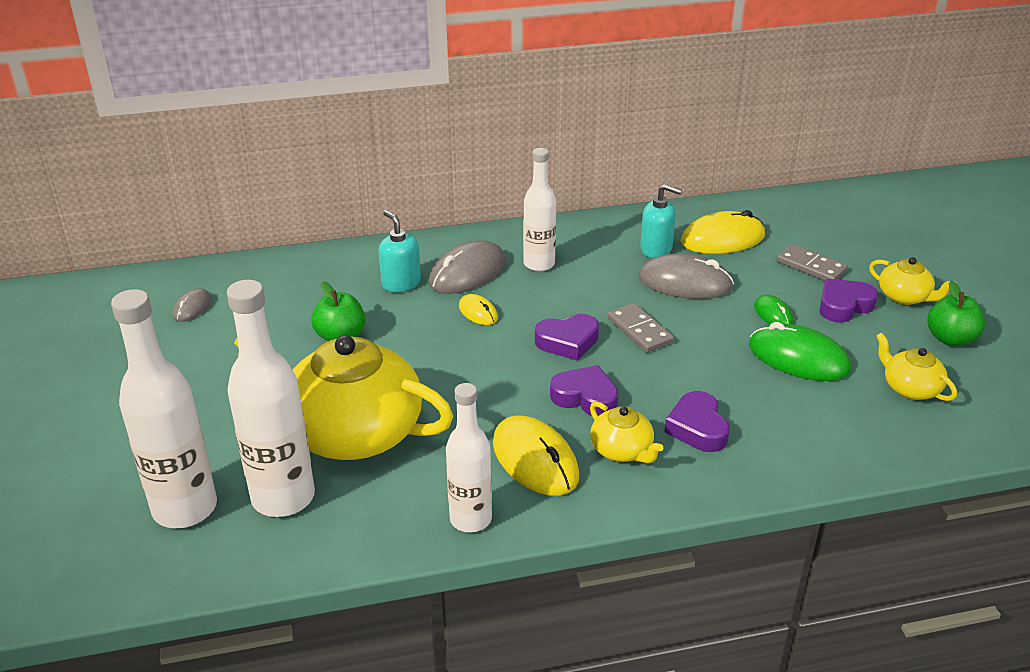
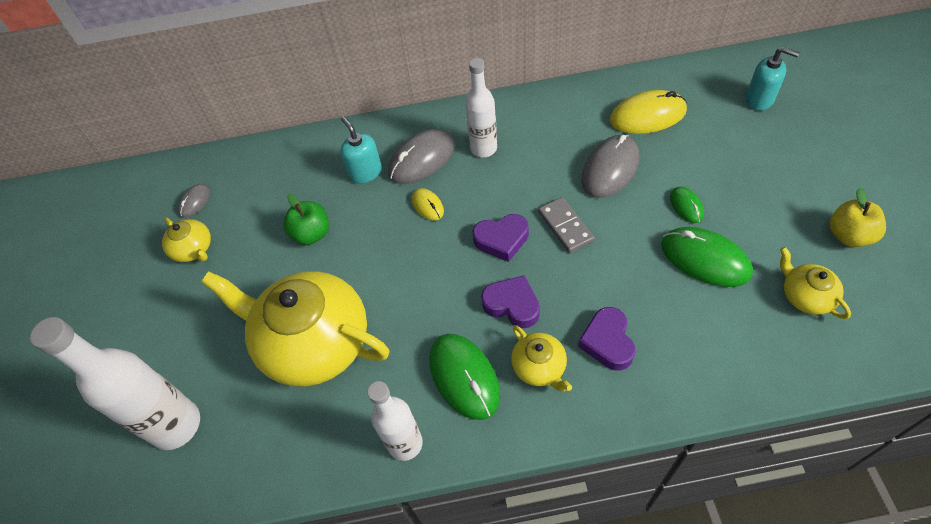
camera: 10 degrees right, 20 degrees up
(283, 497) = (254, 415): white bottle -> none
(535, 460) = (464, 377): yellow mouse -> green mouse
(656, 249) = (587, 129): turquoise soap dispenser -> turquoise soap dispenser (759, 99)
(685, 282) = (610, 169): grey mouse -> grey mouse turned 75 degrees counterclockwise
(811, 266) = (726, 148): grey domino -> none
(844, 306) = (752, 195): purple heart -> none
(904, 297) = (810, 184): yellow teapot -> yellow teapot (193, 249)
(950, 339) = (849, 235): green apple -> yellow apple

